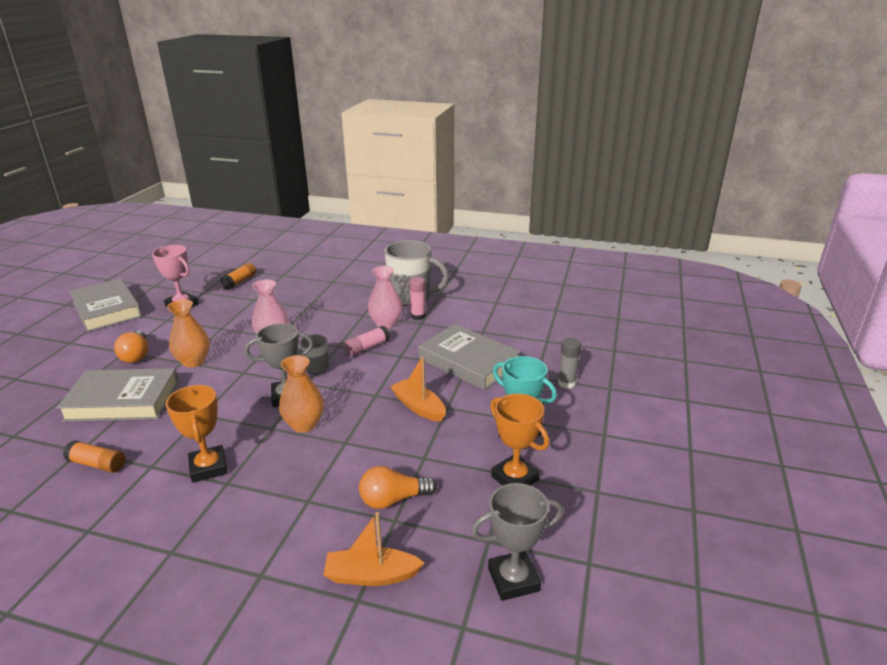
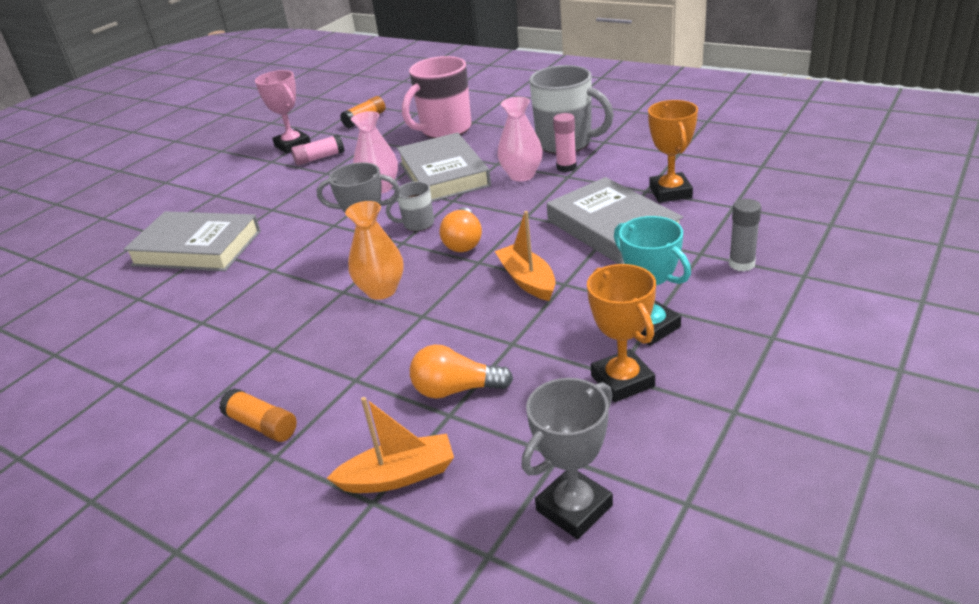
camera: 20 degrees right, 5 degrees up
(97, 464) = (150, 314): orange glue stick -> orange glue stick (262, 425)
(107, 309) = (213, 147): grey book -> grey book (443, 174)
(136, 355) = (226, 199): orange light bulb -> orange light bulb (463, 242)
(194, 361) = (284, 209): orange vase -> none
(208, 467) = (260, 329): orange trophy -> orange trophy (670, 192)
(311, 288) = (444, 129): none -> pink mug
(367, 347) = (489, 203): pink glue stick -> pink glue stick (319, 158)
(371, 575) = (398, 476): orange boat -> orange boat turned 150 degrees clockwise
(513, 579) = (574, 508): grey trophy -> grey trophy turned 45 degrees counterclockwise

